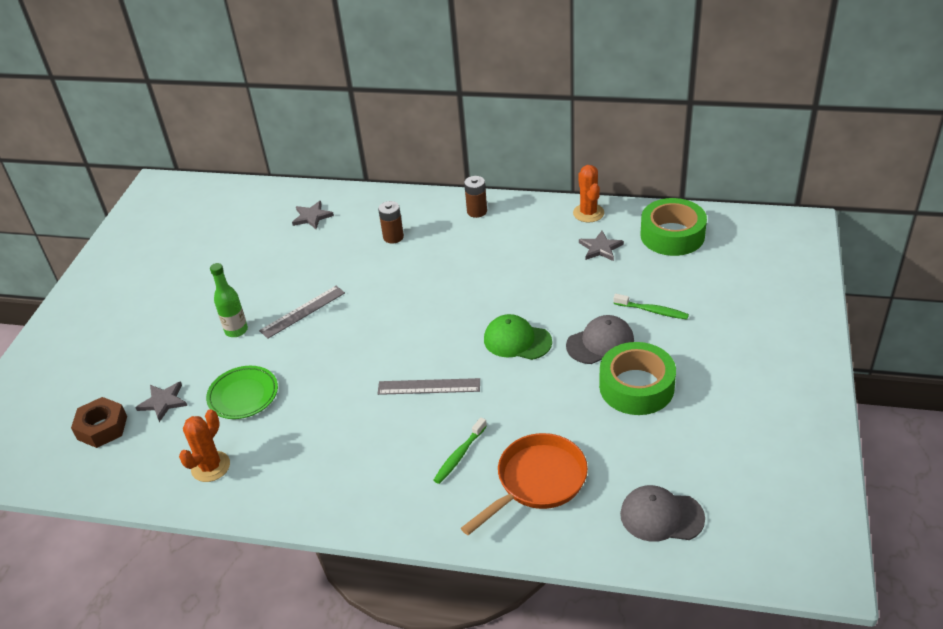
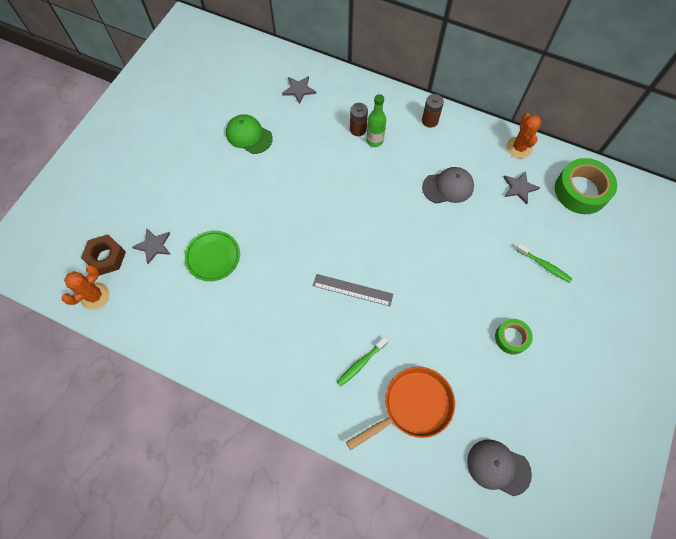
camera: 10 degrees right, 25 degrees up
(210, 467) = (177, 318): orange cactus -> orange cactus (95, 296)
(236, 330) = (219, 191): green bottle -> green bottle (374, 140)
(303, 312) = (273, 187): grey ruler -> none
(517, 340) = (430, 264): green cap -> green cap (249, 135)
(600, 343) = (494, 286): grey cap -> grey cap (448, 187)
(636, 387) = (511, 338): green tape -> green tape, size x0.56

